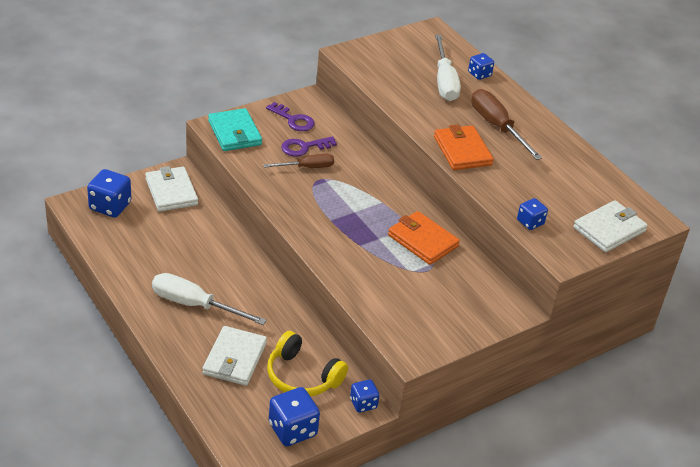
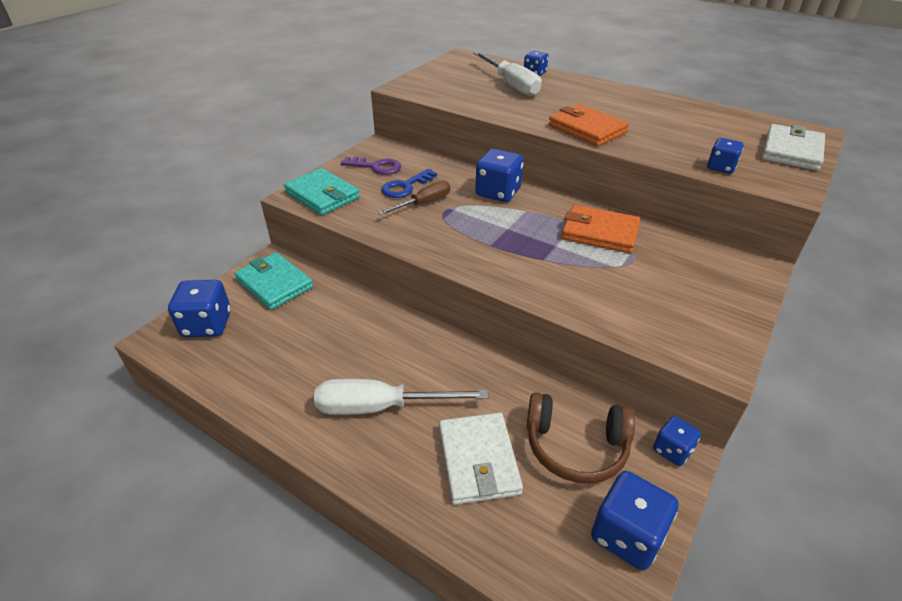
camera: 20 degrees left, 0 degrees up
(171, 192) = (274, 284): white wallet -> turquoise wallet
(302, 376) = (576, 447): yellow headphones -> brown headphones
(304, 147) = (405, 187): purple key -> blue key
(374, 178) = (498, 192): none -> blue dice
(497, 126) = (594, 103): brown screwdriver -> none

